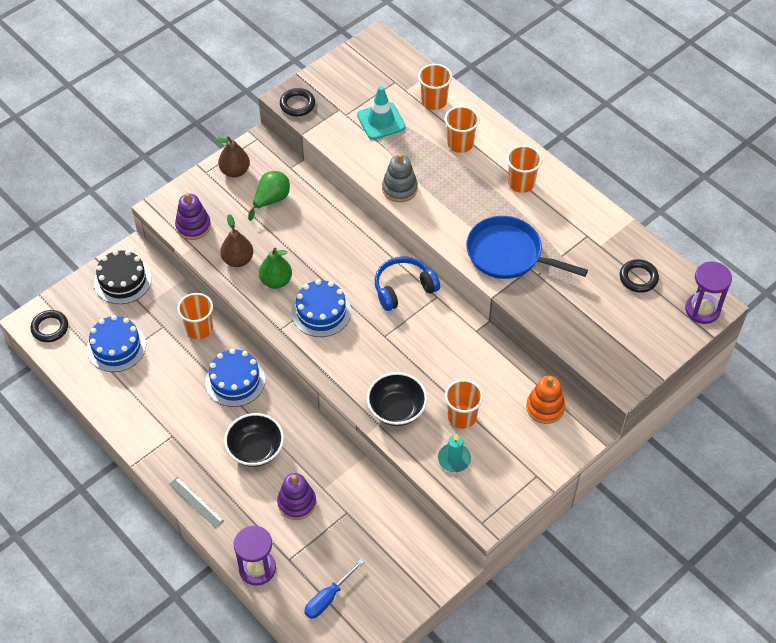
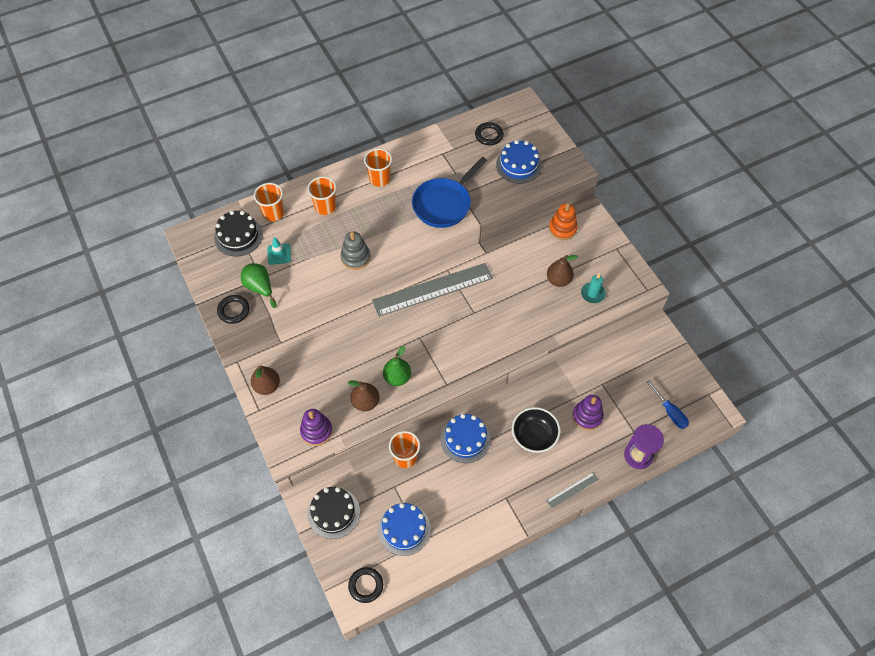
camera: 75 degrees left, 5 degrees up
(271, 200) = (310, 364): green pear -> green pear (260, 287)
(321, 312) = (438, 351): blue cake -> blue cake (518, 165)
(381, 121) = (279, 254): turquoise traffic cone -> turquoise traffic cone, size x0.66
(392, 81) = (238, 236): none -> black cake
(396, 409) = (542, 320): black bowl -> none
(403, 288) = (433, 289): blue headphones -> grey ruler
(462, 417) = (558, 280): orange cup -> brown pear
(702, 309) = (525, 109): purple hourglass -> none

